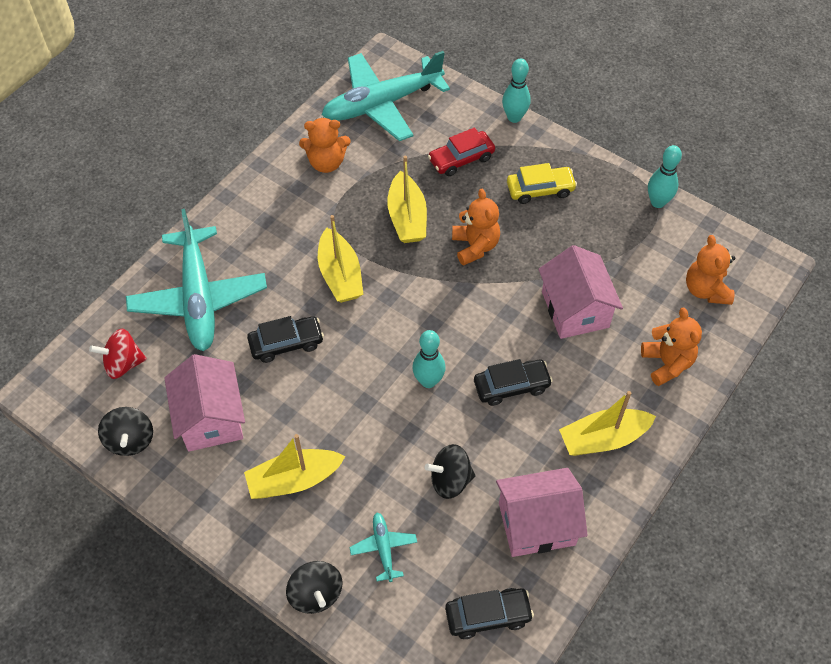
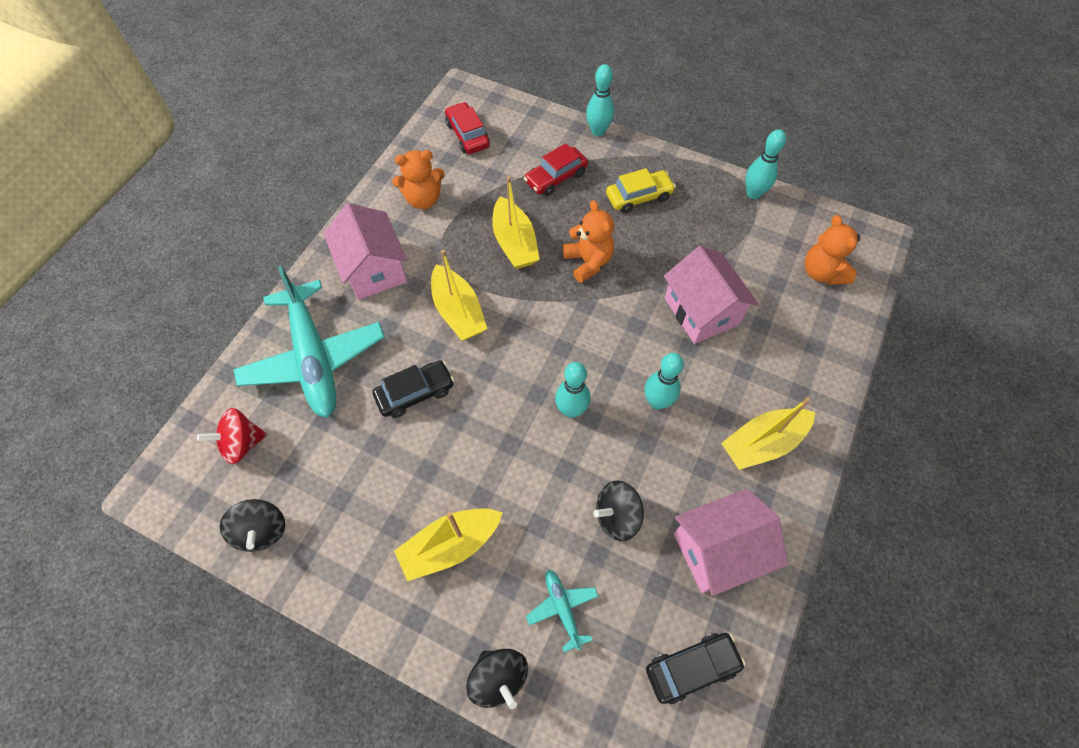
camera: 10 degrees left, 5 degrees up
(211, 418) = (347, 490): pink house -> pink house (373, 269)
(382, 104) = (467, 135): turquoise plane -> red car
(511, 386) = (657, 401): black car -> turquoise bowling pin
(667, 363) = (804, 353): orange teddy bear -> none

